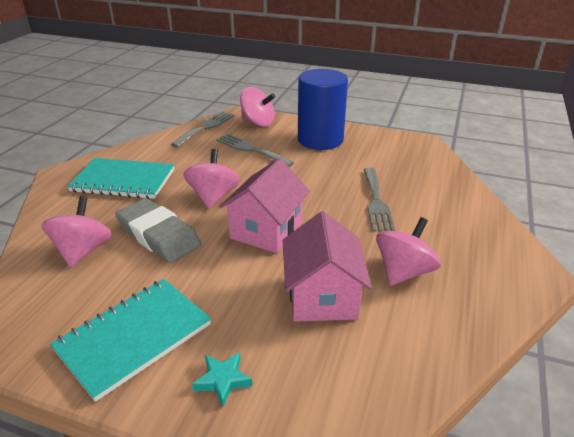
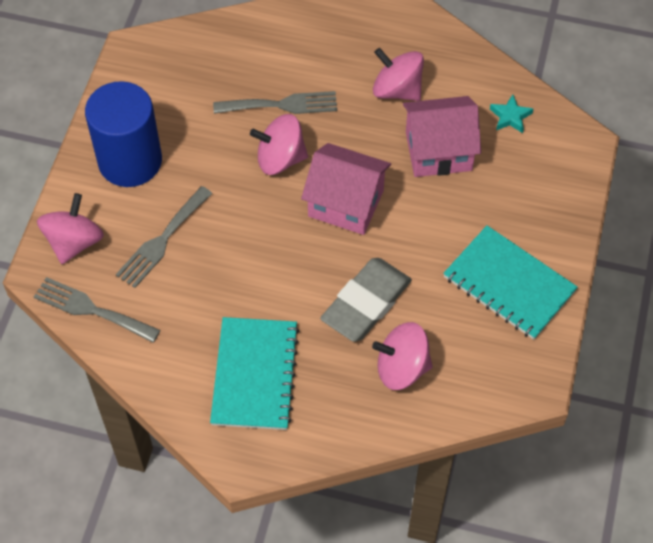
camera: 95 degrees left, 25 degrees up
(213, 197) = (284, 264): pink spinning top -> pink spinning top (280, 159)
(223, 380) = (539, 212): turquoise star -> turquoise star (510, 117)

